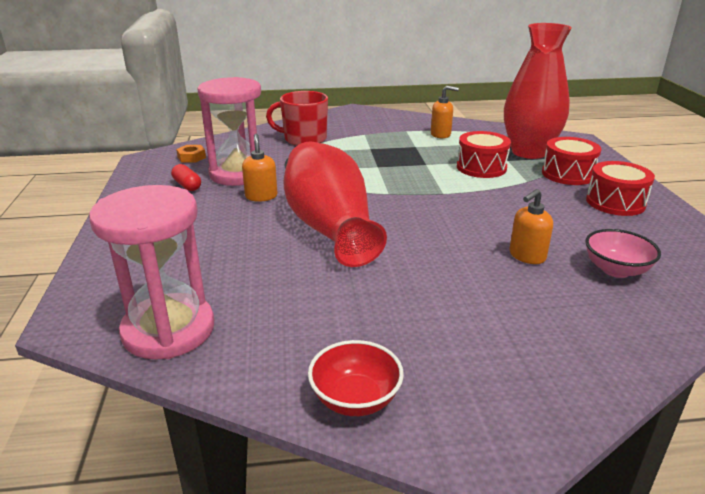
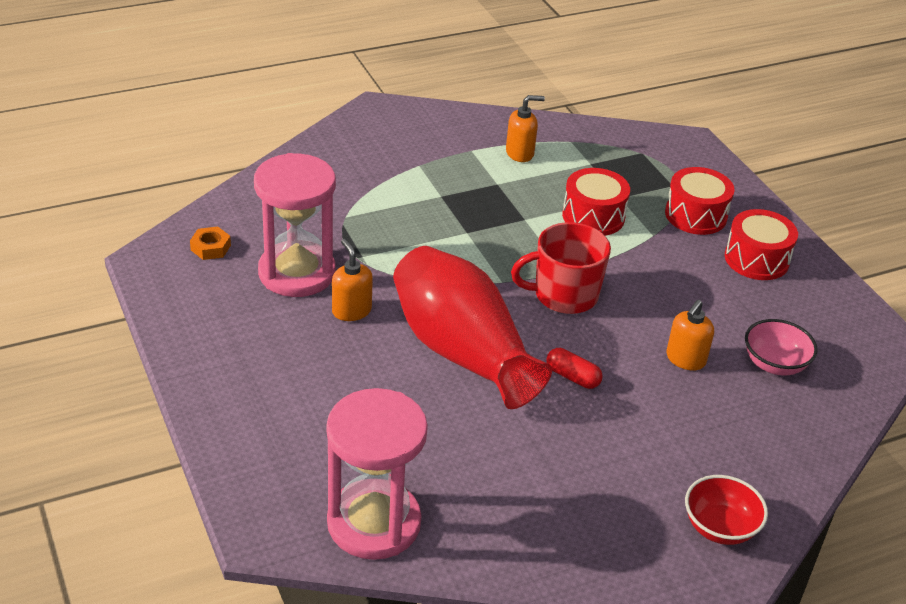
camera: 20 degrees left, 10 degrees up
(187, 185) = (243, 305): red capsule -> red capsule (572, 377)
(304, 139) = (343, 187): red mug -> red mug (564, 295)
(355, 399) = (589, 560): red bowl -> red bowl (720, 527)
(529, 152) = (640, 177): red vase -> none

